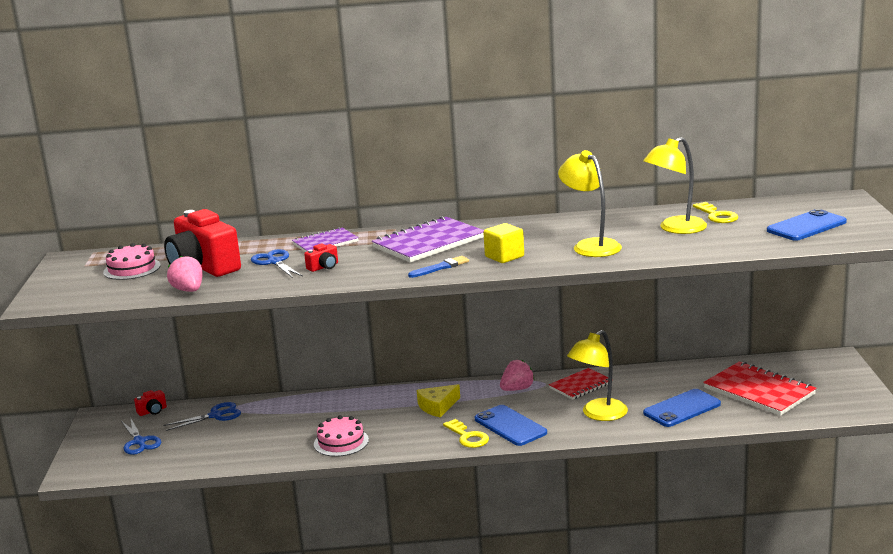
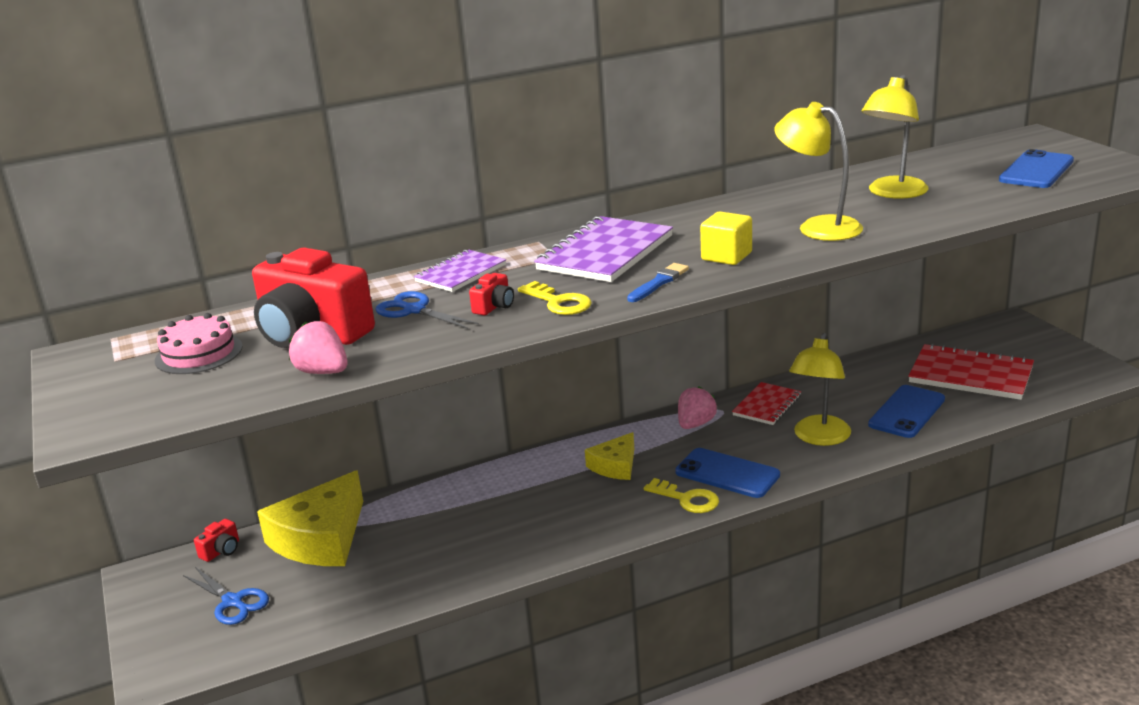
camera: 20 degrees left, 5 degrees up
(216, 415) = (321, 538): blue scissors -> yellow cheese
(341, 442) = (526, 540): pink cake -> none
(717, 216) = (921, 172): yellow key -> yellow key (559, 302)

